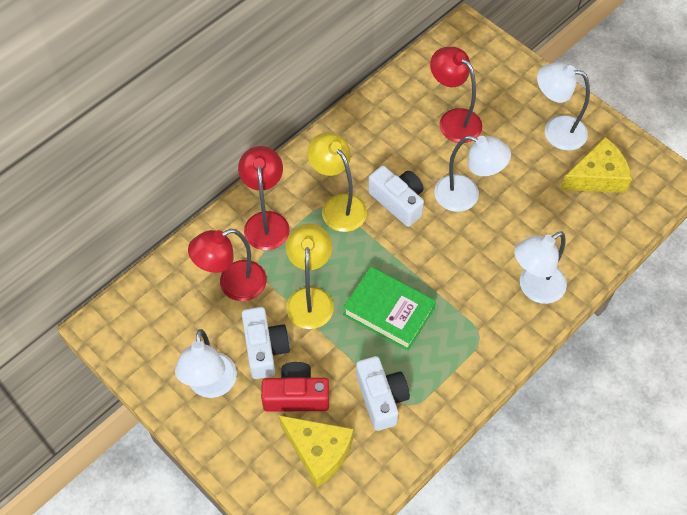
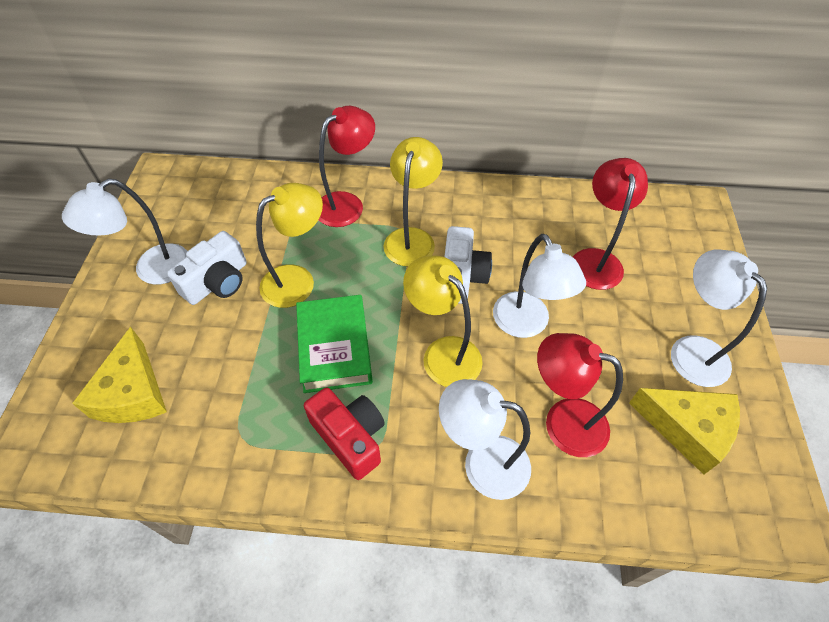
camera: 50 degrees right, 5 degrees down
(233, 285) = (265, 222): red lamp -> red lamp (563, 422)
(296, 395) = (184, 335): red camera -> red camera (350, 437)
(381, 398) = (230, 406): white camera -> none
(446, 255) = (443, 353): none -> yellow lamp

